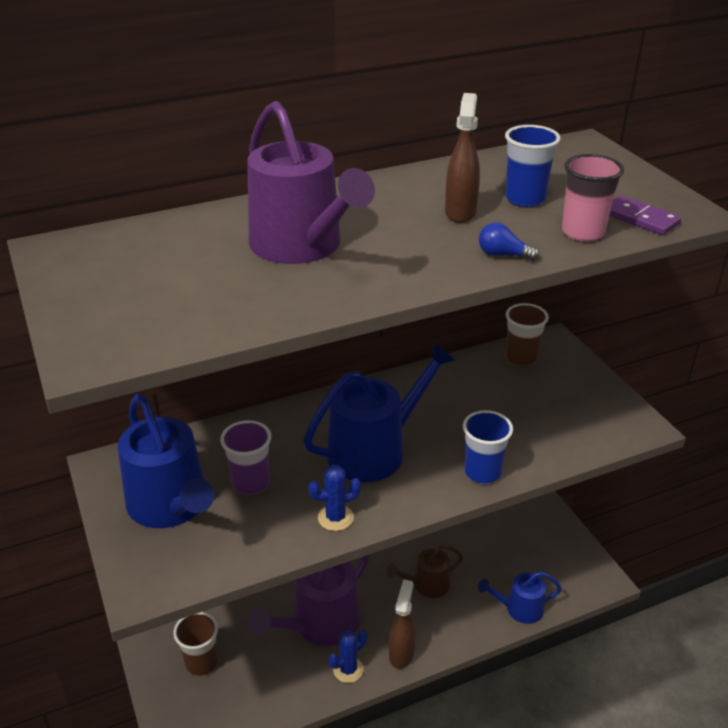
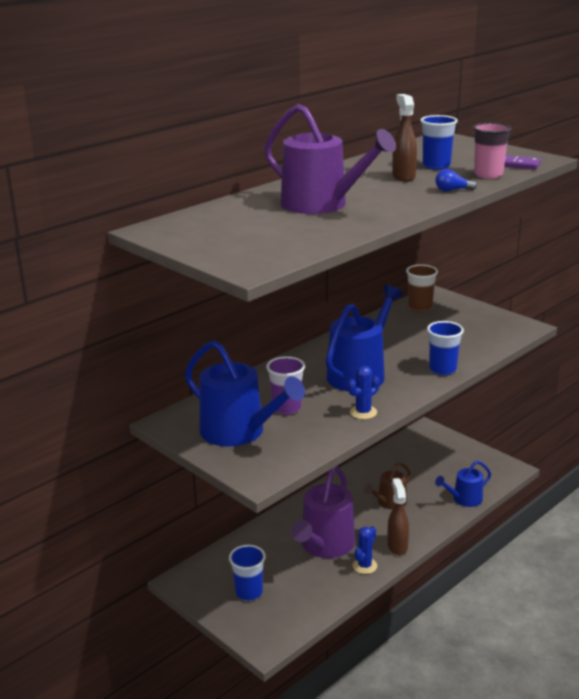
camera: 20 degrees left, 10 degrees down
(201, 663) = (249, 592): brown cup -> blue cup

